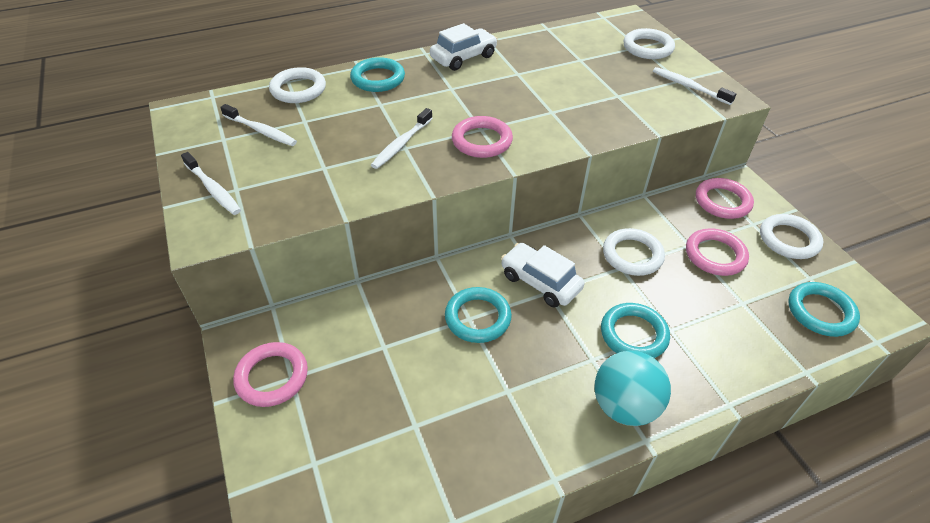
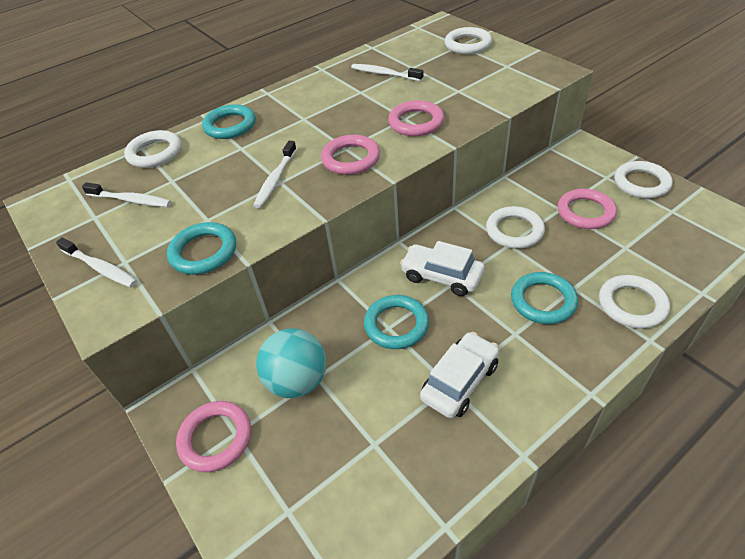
camera: 10 degrees left, 0 degrees up
(463, 57) = (304, 89): white car -> white car (459, 381)
(624, 406) = (560, 368): turquoise ball -> turquoise ball (297, 381)
(689, 87) = (517, 69): white toothbrush -> white toothbrush (384, 74)
(722, 201) = (573, 165): pink ring -> pink ring (416, 122)
(725, 363) = (632, 304): none -> white ring
(820, 312) = (692, 238): turquoise ring -> turquoise ring (203, 252)

